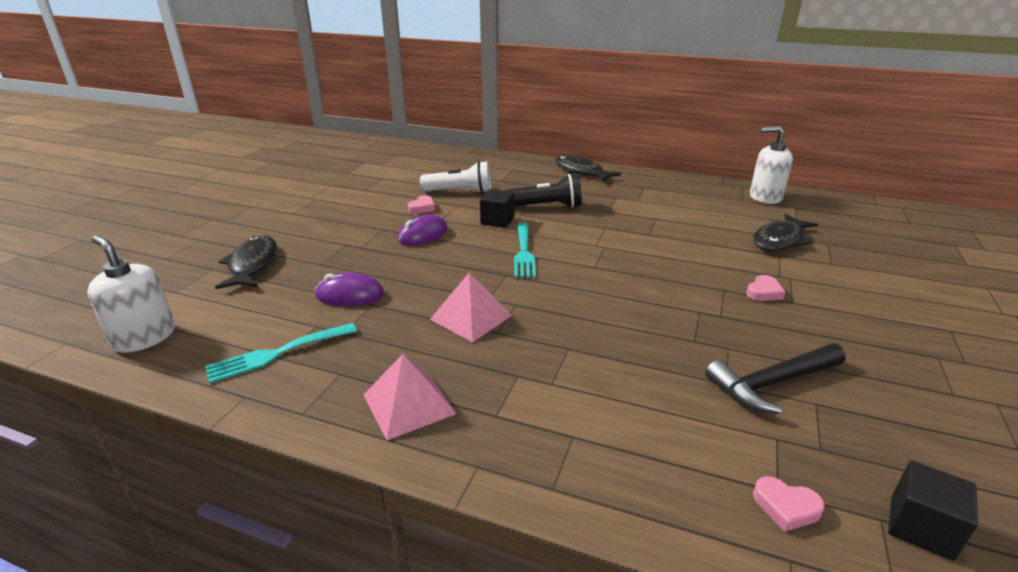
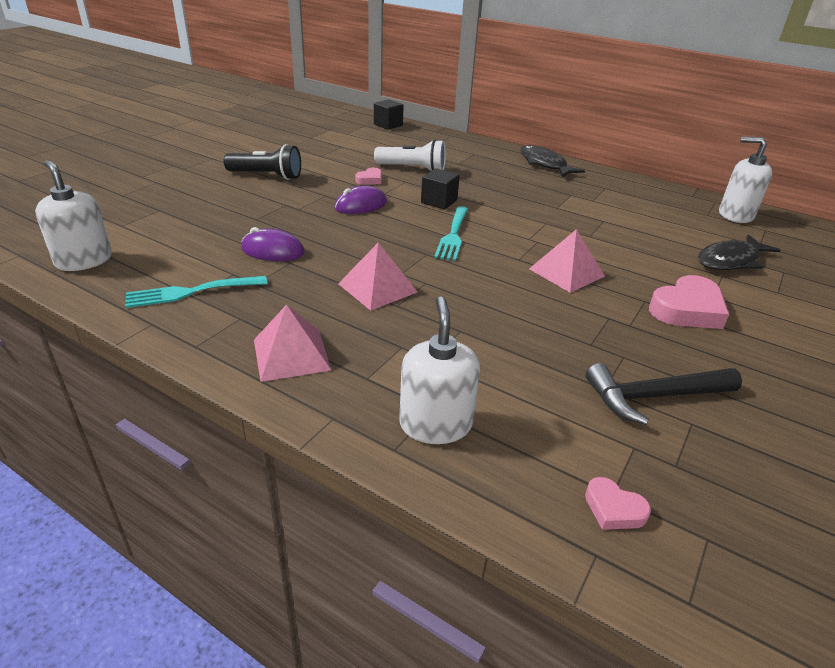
camera: 10 degrees right, 5 degrees up
(252, 264) = (195, 211): black fish -> none
(547, 206) = (495, 194): black flashlight -> black flashlight (266, 176)
(583, 452) = (435, 424): none -> white soap dispenser
(643, 273) = (566, 272): none -> pink pyramid
(764, 292) = (687, 309): pink heart -> pink heart, size x1.92
(921, 527) = (746, 554): black cube -> black cube (388, 125)

